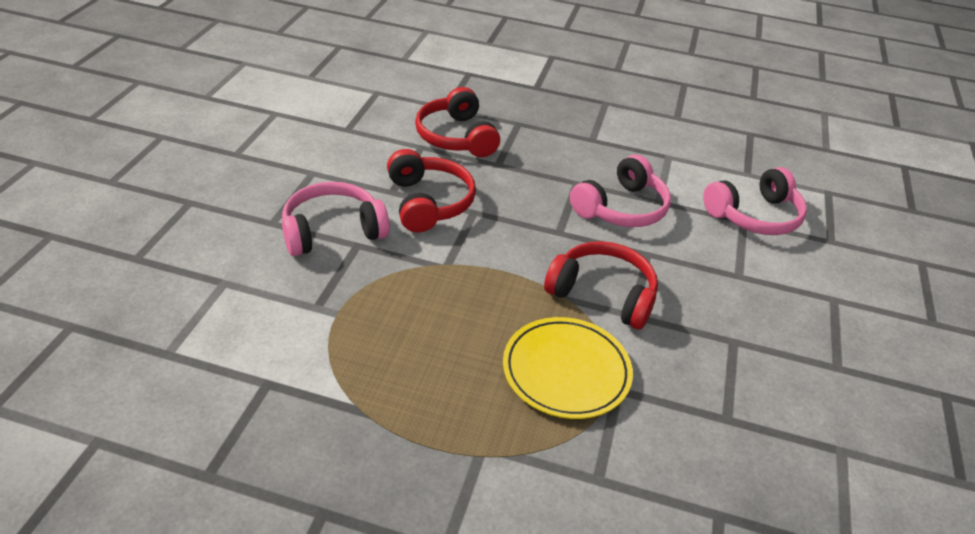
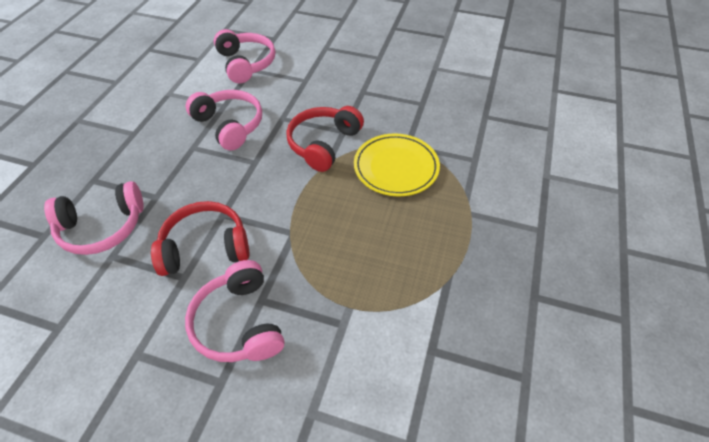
camera: 85 degrees left, 10 degrees up
(456, 137) = (102, 227): red headphones -> pink headphones

